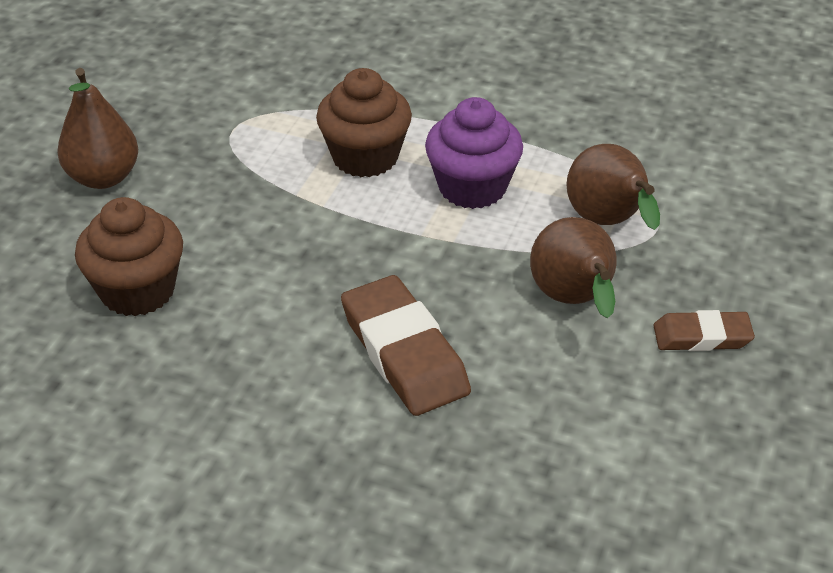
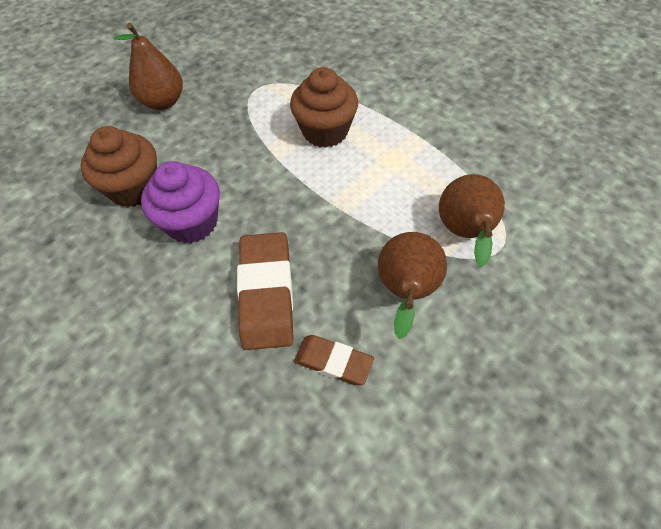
camera: 25 degrees right, 15 degrees up
(472, 187) = (383, 175): purple cupcake -> purple cupcake (192, 222)
(702, 336) = (489, 358): brown eraser -> brown eraser (333, 362)

